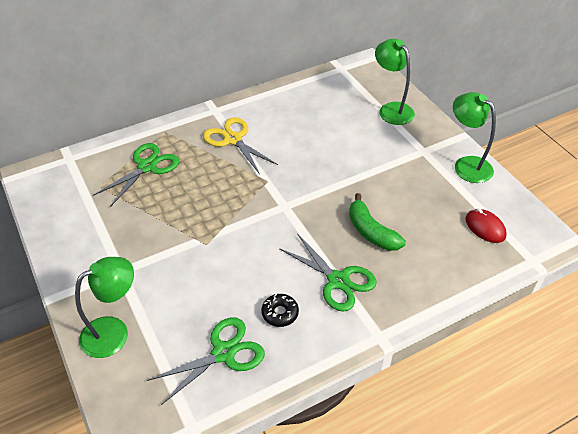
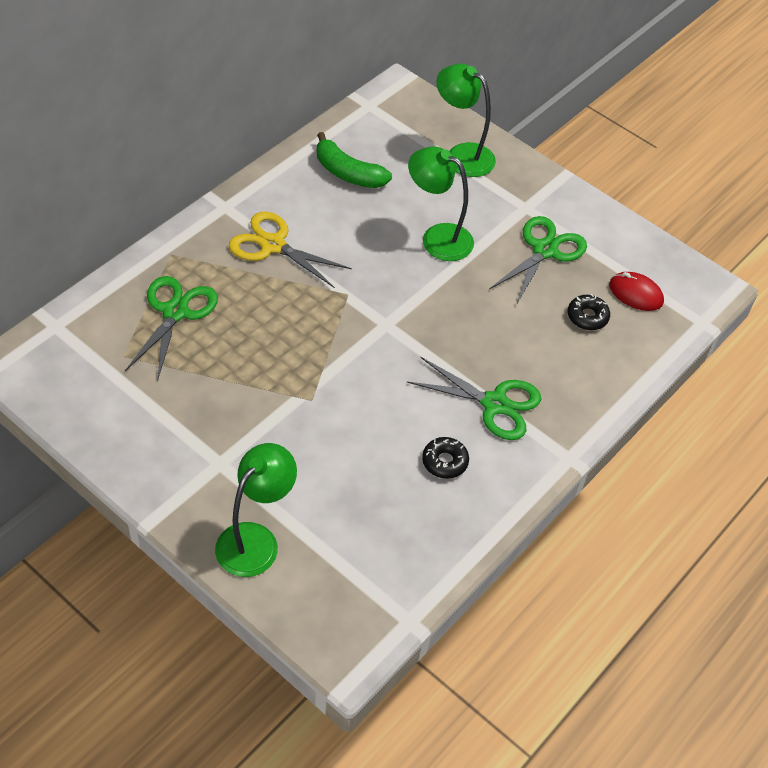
camera: 25 degrees left, 5 degrees up
(223, 353) = (402, 527): green scissors -> green scissors (545, 250)
(371, 232) = (507, 332): green banana -> green banana (348, 173)
(439, 235) = (587, 317): none -> black donut
(466, 165) = (585, 215): green lamp -> green lamp (437, 237)

